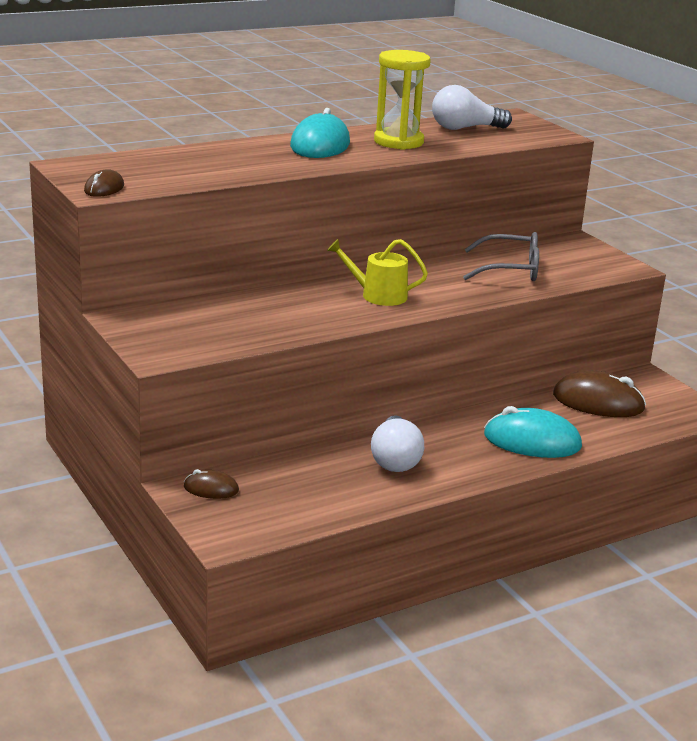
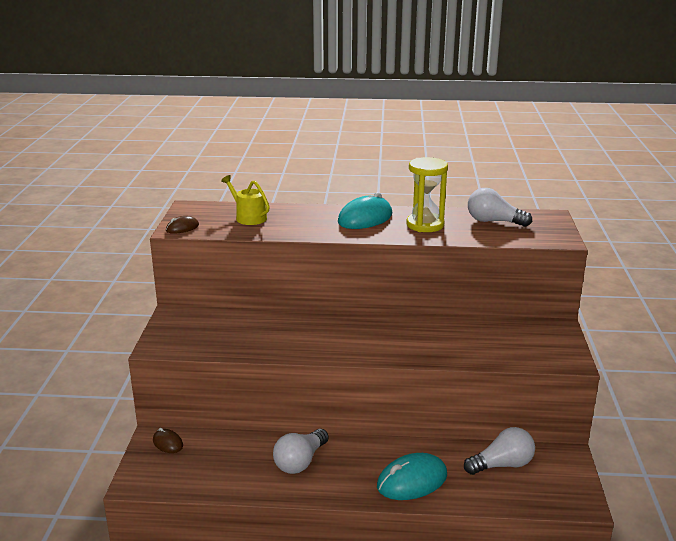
camera: 35 degrees right, 0 degrees up
(378, 295) = (347, 337): yellow watering can -> yellow watering can (248, 217)
(509, 270) = (470, 340): grey glasses -> none
(532, 441) = (412, 481): turquoise mouse -> turquoise mouse turned 75 degrees counterclockwise
(598, 402) = (502, 465): brown mouse -> white light bulb

